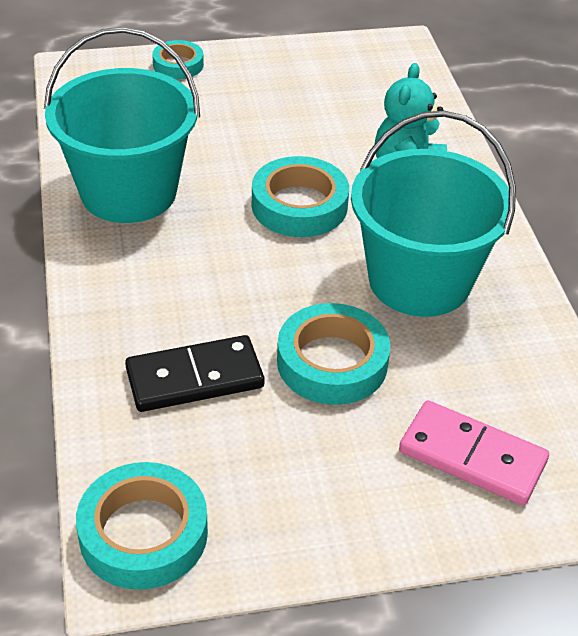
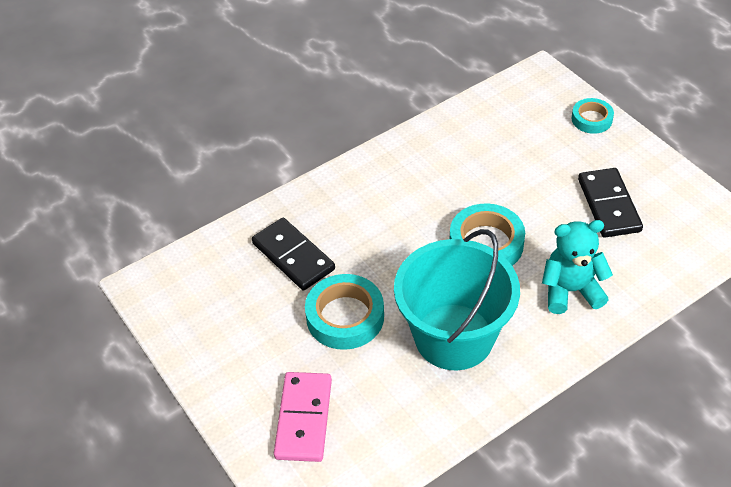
camera: 70 degrees right, 5 degrees up
(128, 192) = (436, 156): turquoise bucket -> none
(143, 533) = (170, 282): turquoise tape -> none
(310, 103) = (608, 205): none -> black domino

